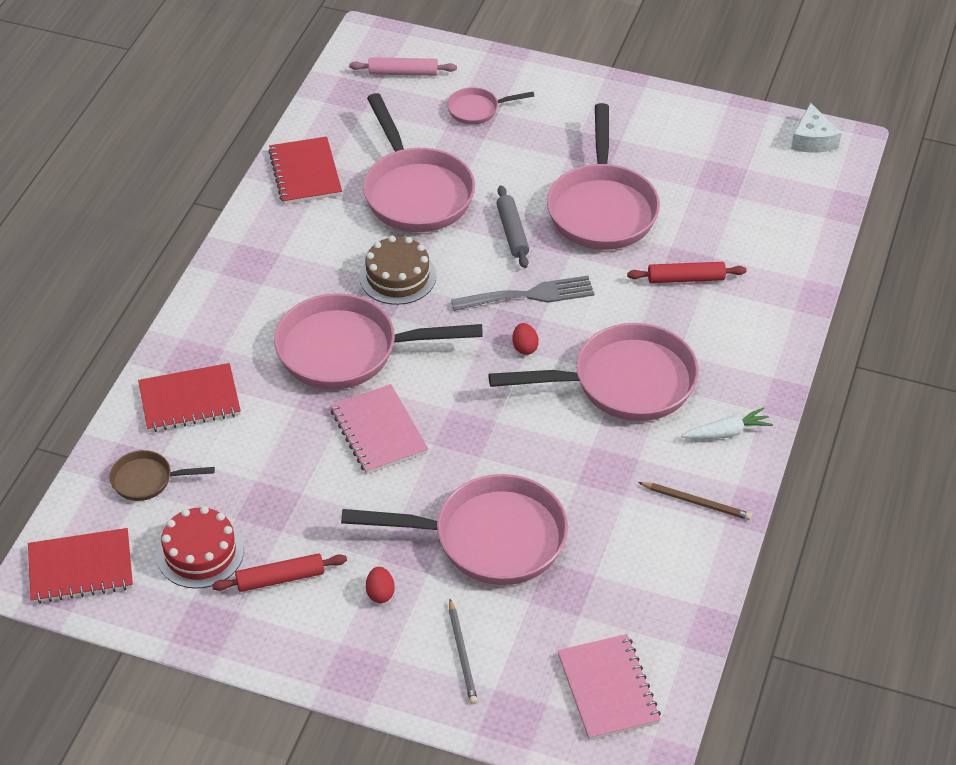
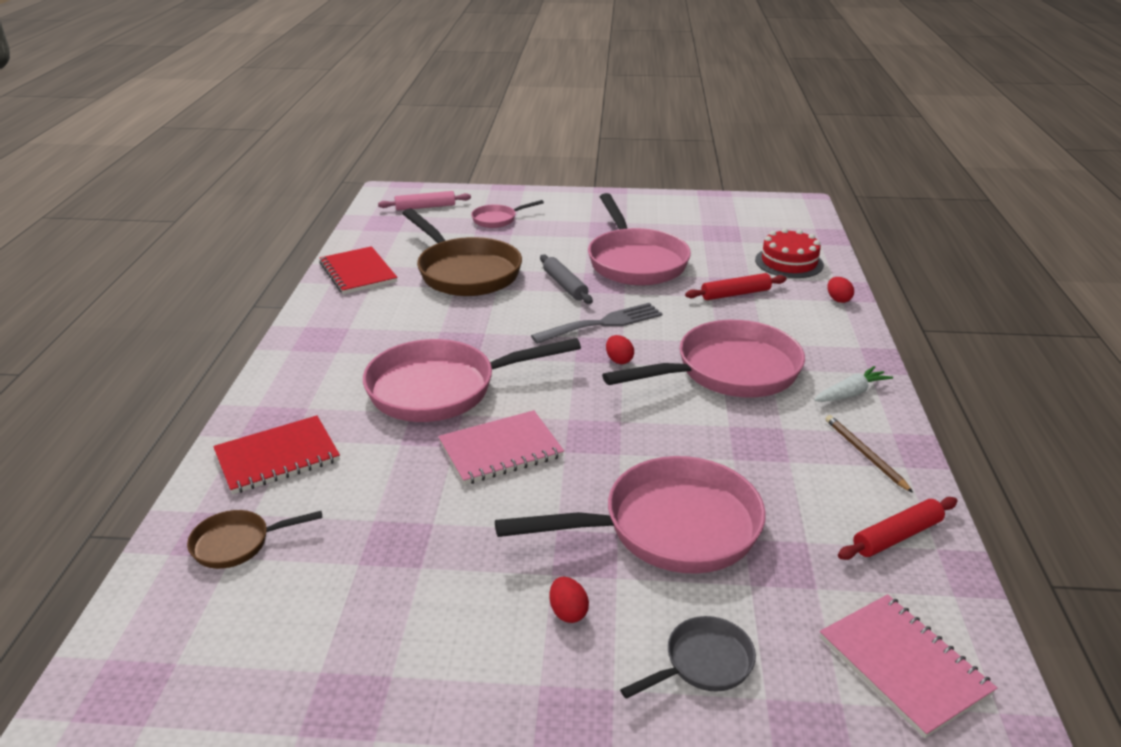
camera: 15 degrees left, 15 degrees down
(81, 568) = (156, 664): red notebook -> none
(200, 552) = (321, 611): red cake -> red cake (789, 262)
(280, 578) = (434, 621): red rolling pin -> red rolling pin (897, 536)
(378, 431) = (501, 450): pink notebook -> pink notebook turned 75 degrees counterclockwise
(397, 276) = (471, 328): brown cake -> none
(415, 192) = (465, 272): pink pan -> brown pan
(462, 654) = (703, 663): grey pencil -> grey pan
(696, 502) = (865, 454): brown pencil -> brown pencil turned 120 degrees counterclockwise
(791, 307) = (838, 299): none -> red egg
(812, 139) = (776, 205): white cheese -> none

